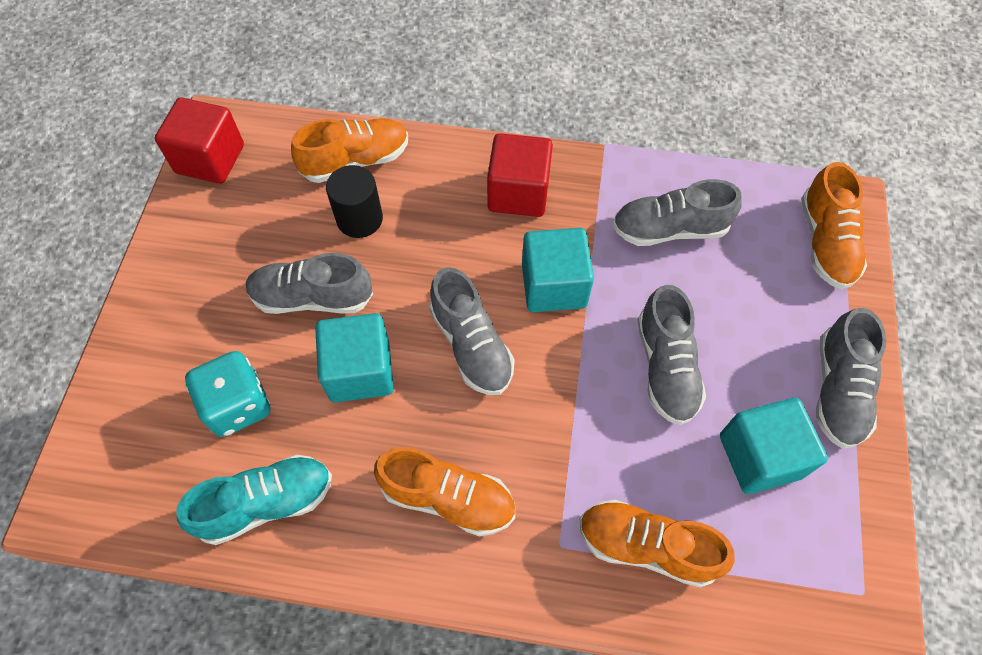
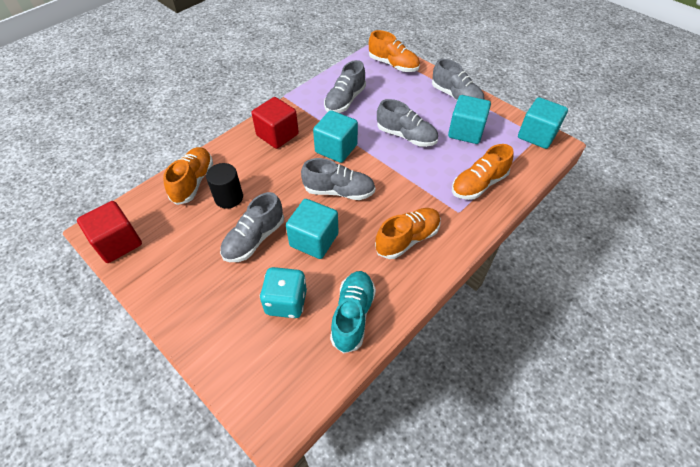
camera: 55 degrees left, 10 degrees down
(863, 590) = (537, 135): none -> turquoise cube

